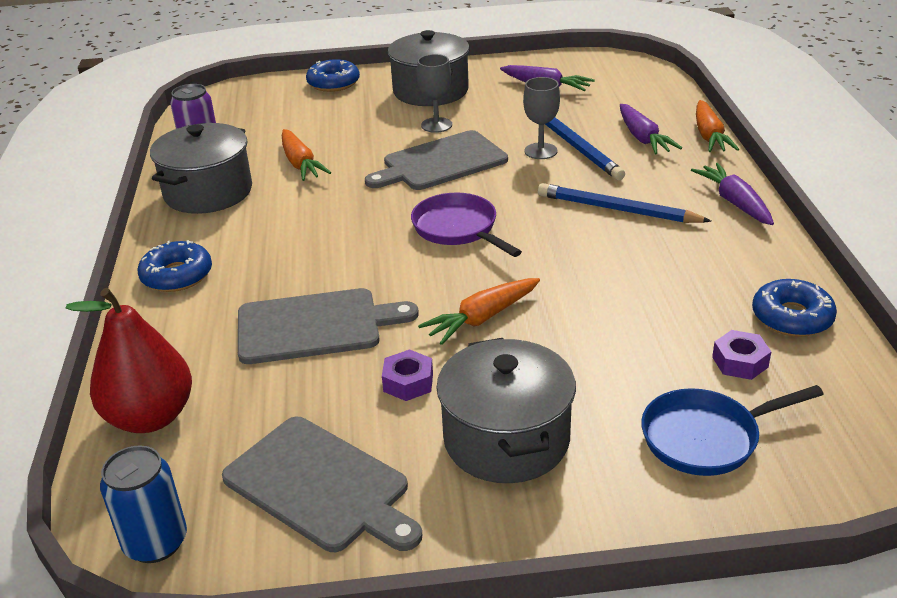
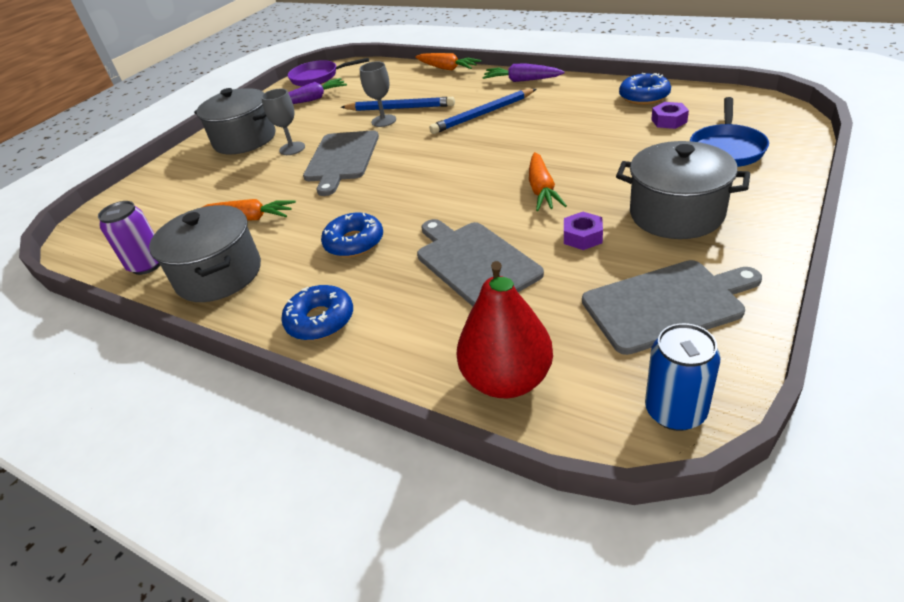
camera: 50 degrees left, 5 degrees up
(315, 326) = (474, 262): grey cutting board -> grey cutting board turned 60 degrees counterclockwise
(333, 83) = (161, 176): blue donut -> blue donut (354, 242)
(458, 229) = (430, 173): purple pan -> purple pan (318, 77)
(643, 138) = (420, 86): purple carrot -> none

